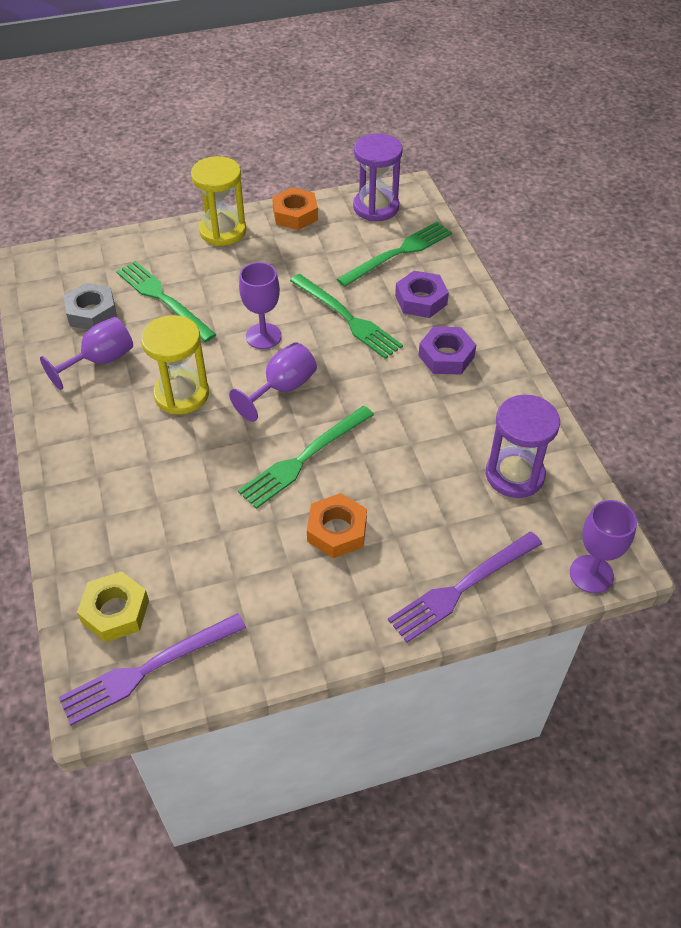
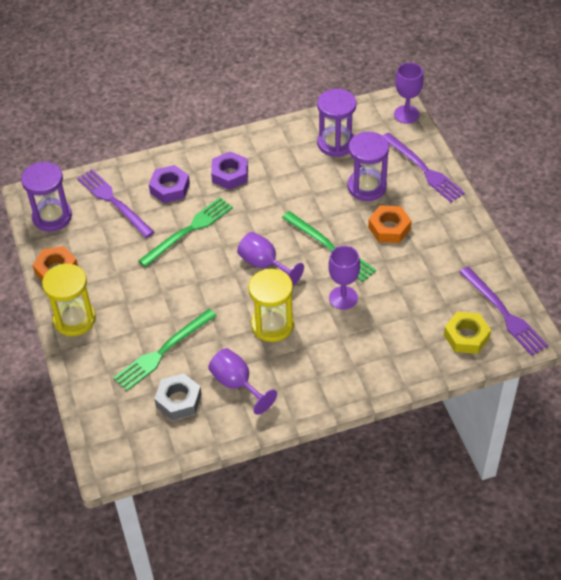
camera: 90 degrees left, 0 degrees up
(263, 336) = (208, 280): purple goblet -> purple goblet (343, 298)
(398, 253) = (114, 201): green fork -> purple fork
(422, 508) = (366, 187): none -> purple hourglass

